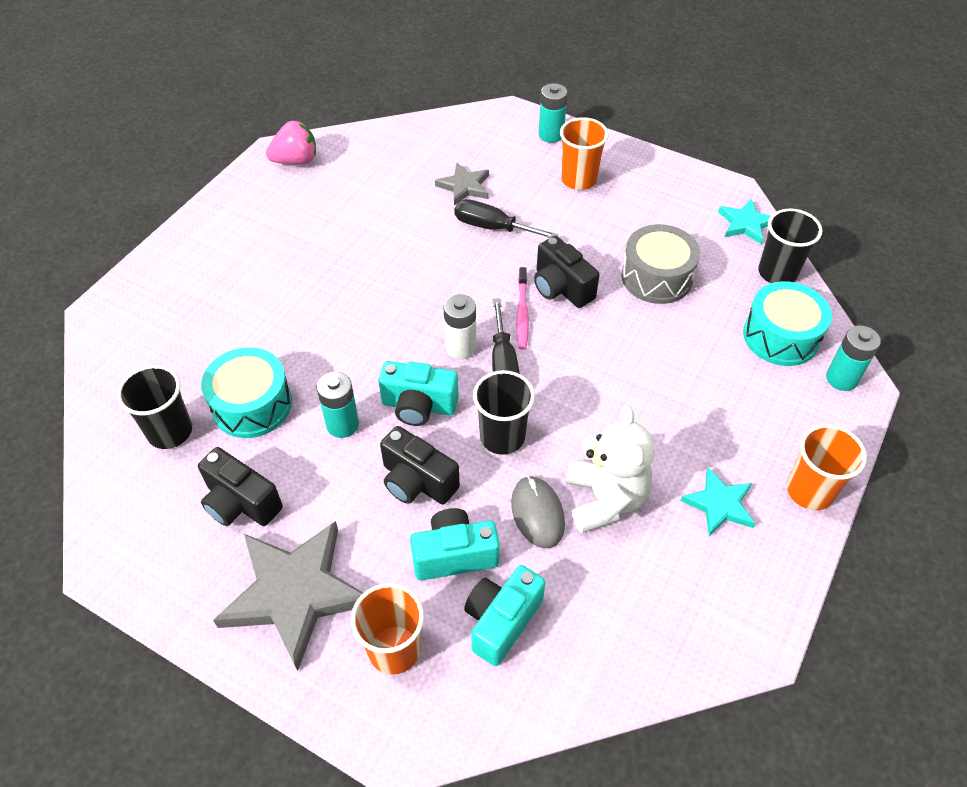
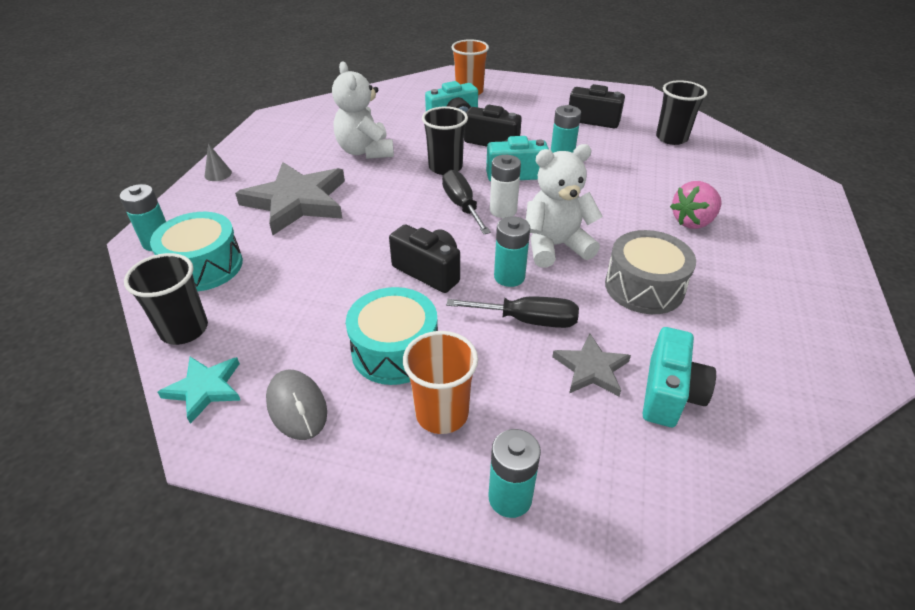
camera: 165 degrees right, 10 degrees down
(252, 405) = (633, 156): turquoise drum -> turquoise drum (395, 350)
(295, 593) = (533, 99): grey star -> grey star (297, 201)
(296, 161) = (829, 361): pink strawberry -> pink strawberry (693, 222)
(430, 291) = (555, 246): none -> white teddy bear
(490, 268) = (509, 277): none -> turquoise battery
(501, 621) = (417, 105): turquoise camera -> turquoise camera (669, 394)
(522, 313) = (460, 243): pink toothbrush -> none
(537, 513) = (409, 140): grey mouse -> grey mouse (297, 406)
(656, 277) = (328, 299): grey drum -> grey drum (644, 287)
(719, 504) = (286, 159): turquoise star -> none
(809, 491) = (218, 174): orange cup -> grey cone

